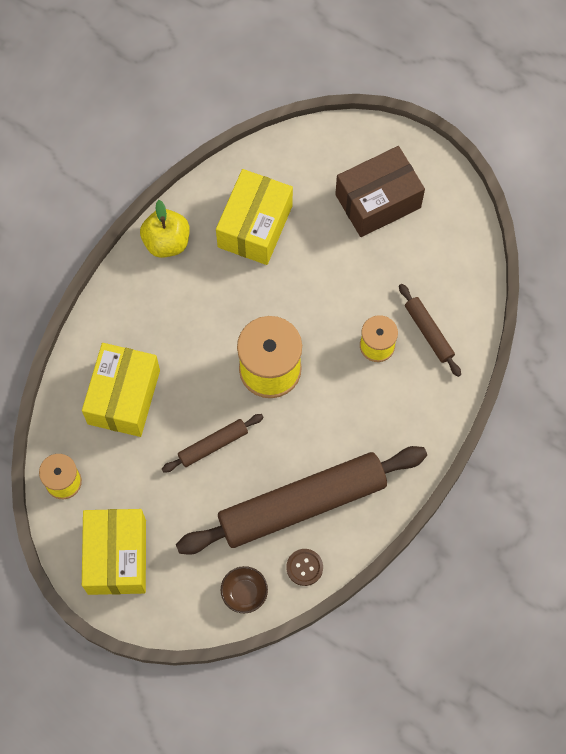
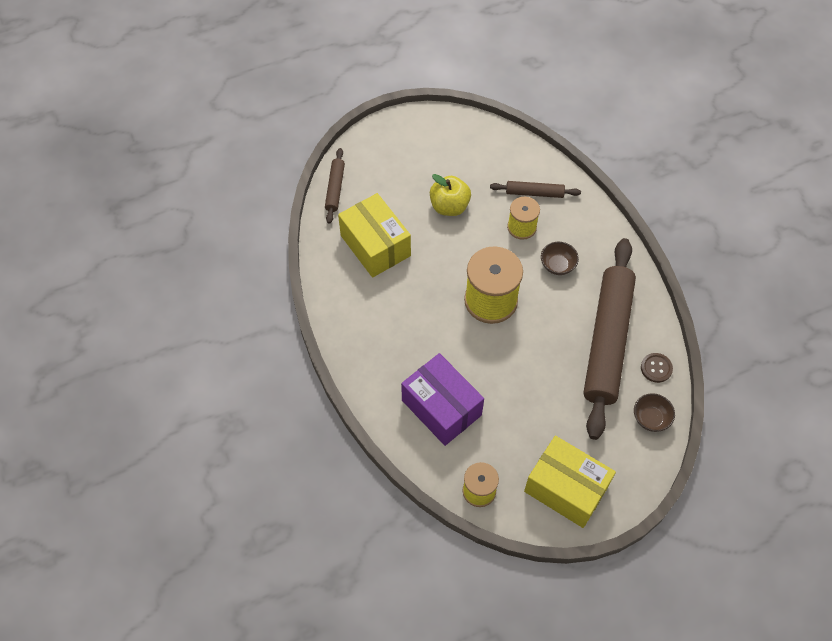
camera: 55 degrees left, 10 degrees down
(124, 397) = (441, 407): yellow box -> purple box
(166, 242) = (341, 307): yellow apple -> yellow apple (449, 206)
(213, 445) = (522, 371): brown rolling pin -> brown rolling pin (335, 189)
(357, 406) = (557, 265): none -> brown bowl
(378, 201) = (416, 165): brown box -> none

